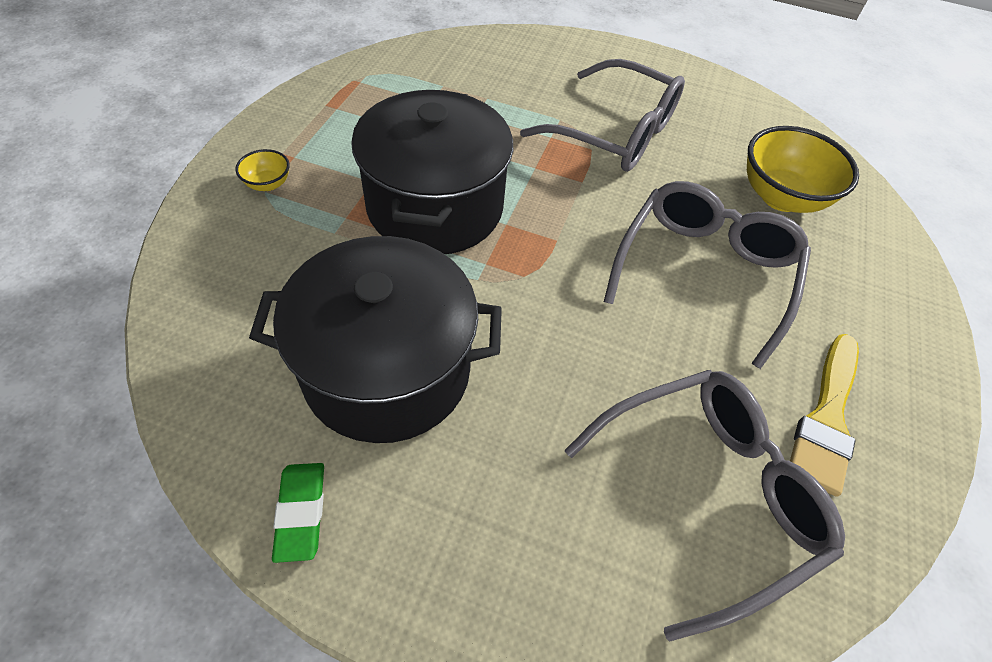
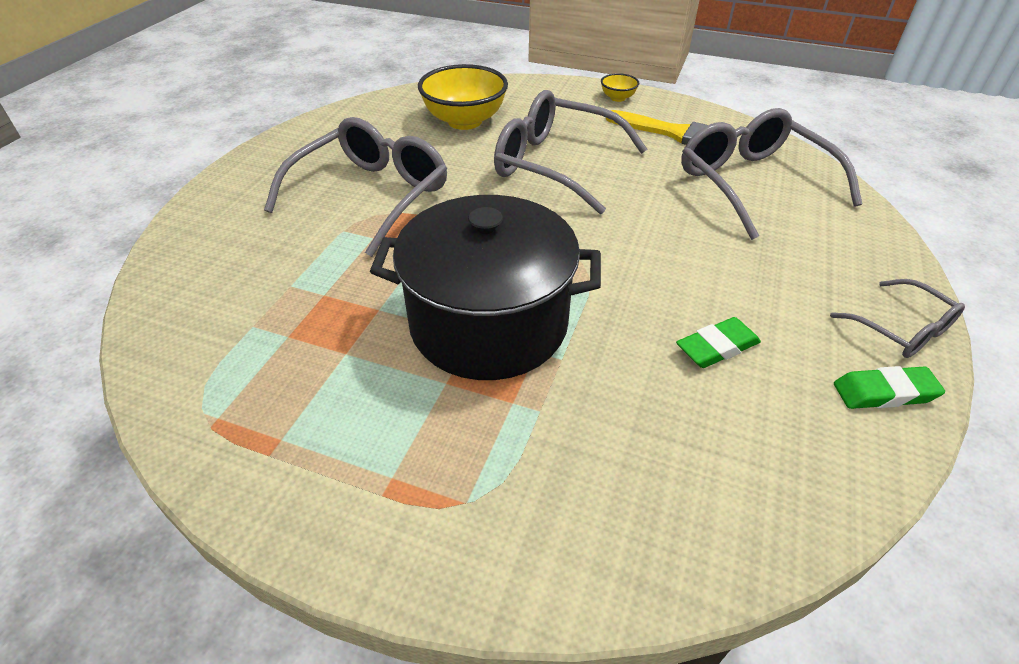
camera: 85 degrees left, 10 degrees down
(268, 184) = (451, 500): yellow bowl -> yellow bowl (617, 98)
(387, 370) = (717, 347): black pot -> green eraser
(393, 580) = (902, 329): none -> grey glasses

